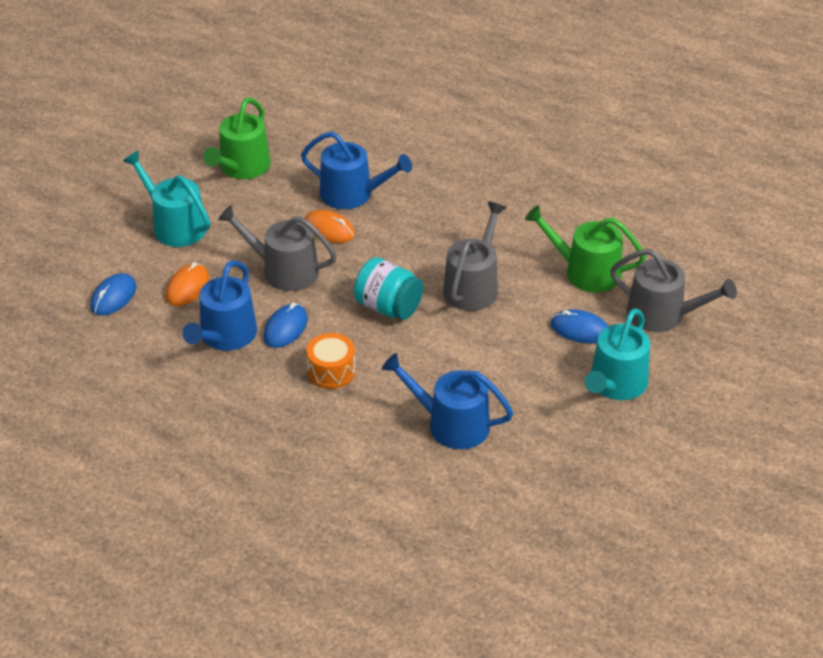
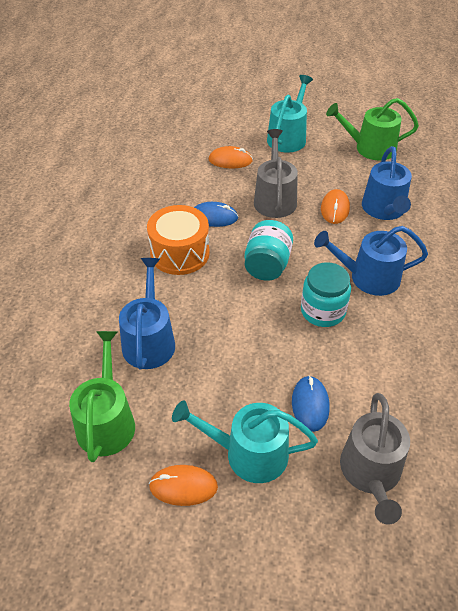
camera: 70 degrees right, 5 degrees up
(113, 297) = (203, 133): blue mouse -> none
(225, 336) = (191, 191): blue watering can -> blue watering can (368, 277)
(331, 371) = (180, 253): orange drum -> orange drum, size x1.53
(473, 286) = (323, 311): grey watering can -> turquoise jar
(586, 272) = (394, 389): green watering can -> green watering can (106, 421)
(633, 436) = (183, 486): none -> orange mouse

